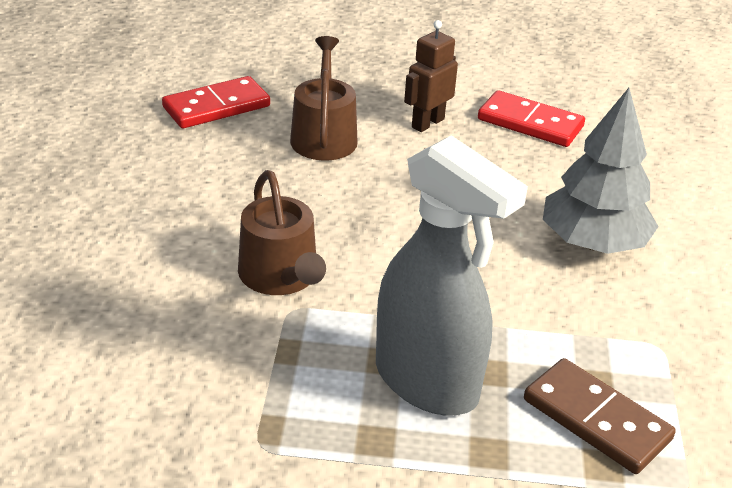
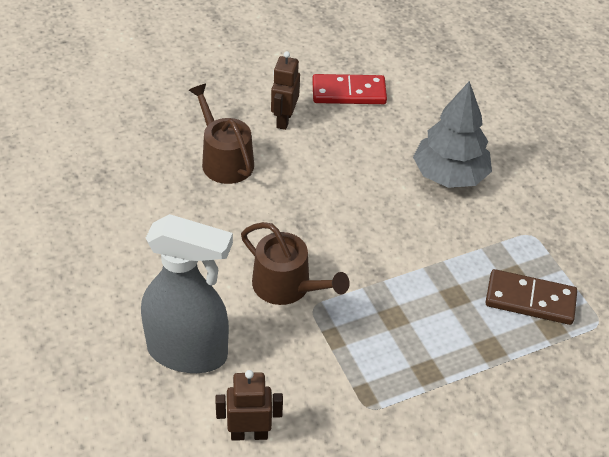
camera: 30 degrees left, 10 degrees up
(89, 405) = (249, 434): none -> brown robot
(216, 107) = (129, 165): red domino -> none
(427, 383) = (427, 320): grey spray bottle -> grey spray bottle (188, 352)

